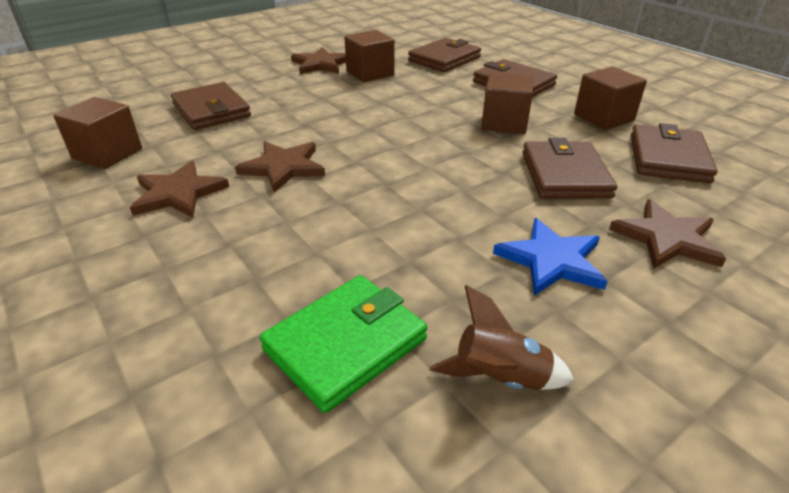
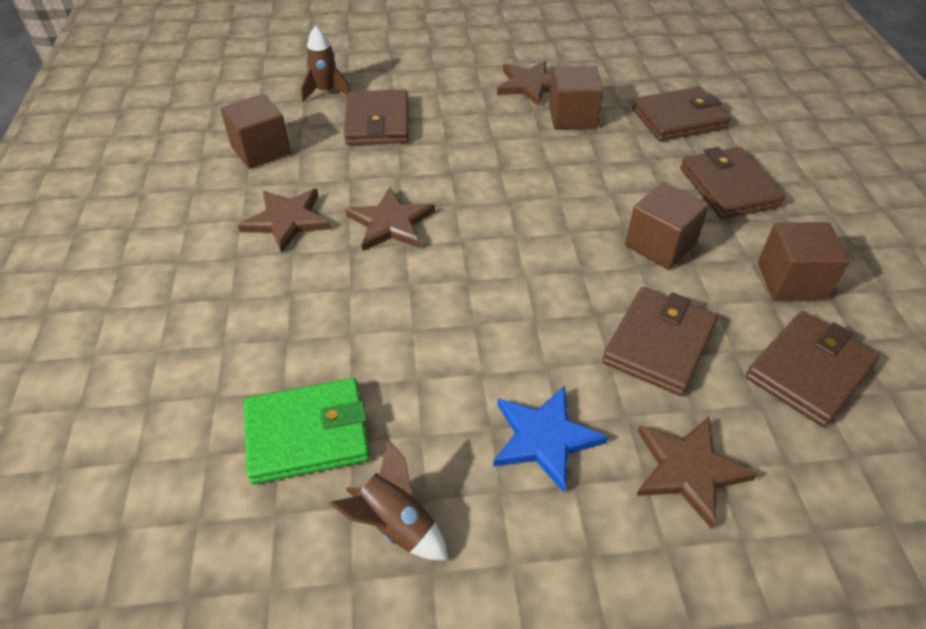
camera: 30 degrees right, 10 degrees up
(143, 103) = (326, 92): none -> brown rocket

